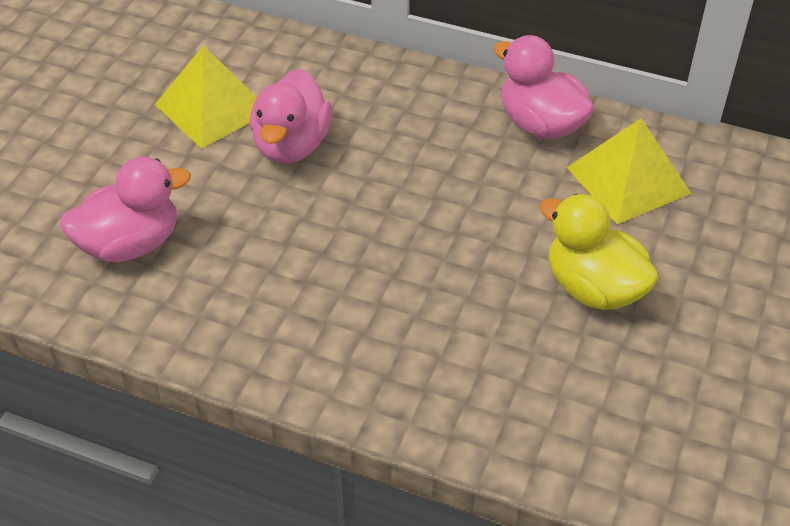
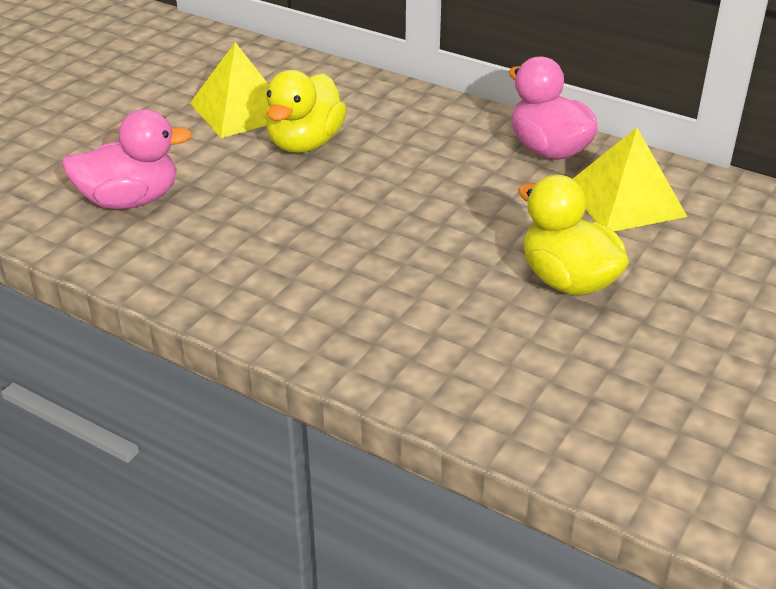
camera: 10 degrees right, 10 degrees down
(291, 145) = (305, 143): pink duck -> yellow duck

